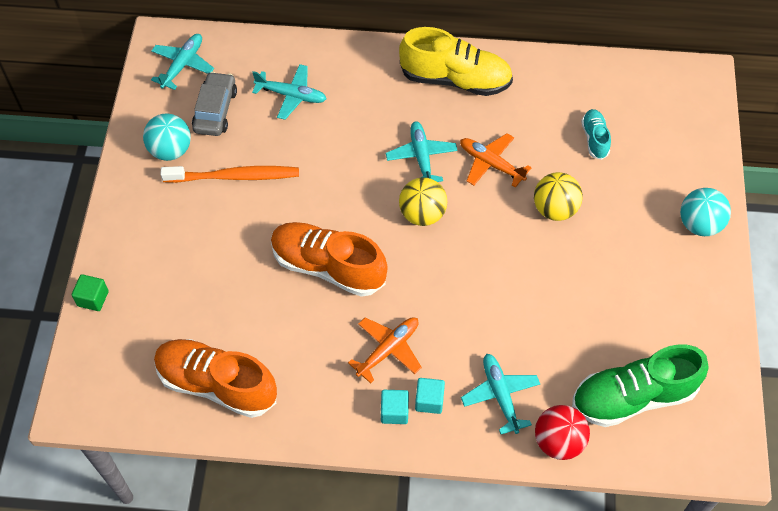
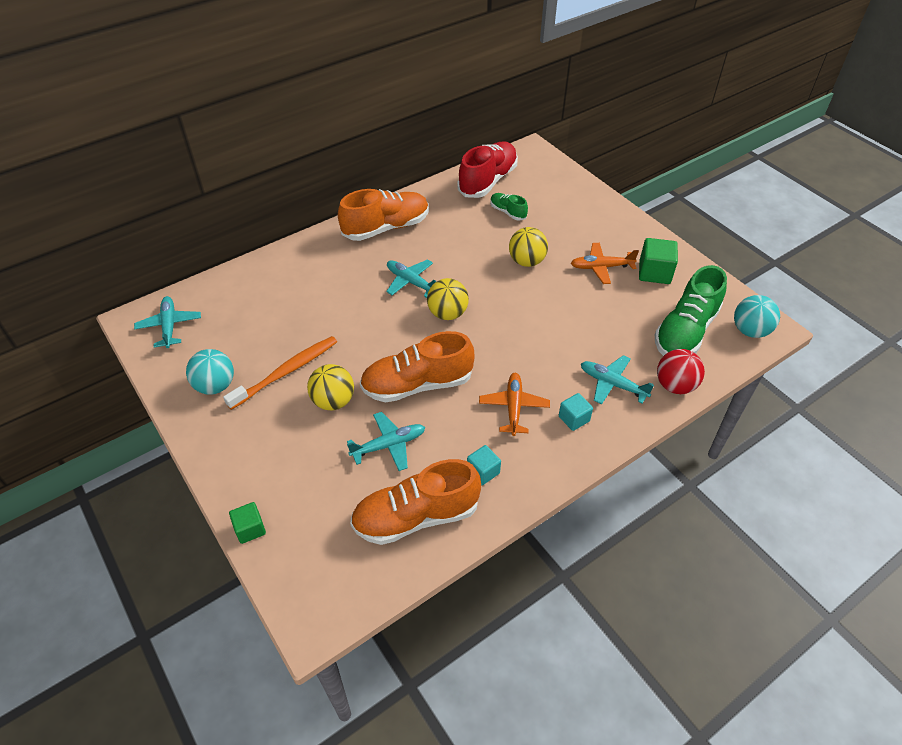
camera: 40 degrees left, 10 degrees down
(215, 110) = (227, 339): grey car -> none
(247, 232) = (333, 401): none -> yellow ball
(291, 95) = (278, 298): turquoise plane -> turquoise plane (388, 445)
(394, 412) = (559, 442): turquoise cube -> turquoise cube (483, 471)
(455, 79) = (386, 228): yellow shoe -> orange shoe
(491, 164) = (460, 260): orange plane -> orange plane (601, 267)
(594, 139) = (507, 212): turquoise shoe -> green shoe
(612, 87) = (488, 181): none -> red shoe
(674, 312) = (654, 273): none -> green cube
(699, 224) = (615, 221): turquoise ball -> turquoise ball (750, 331)

